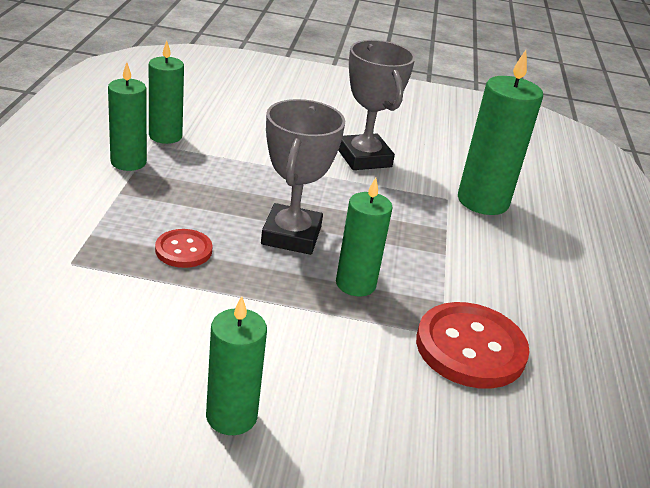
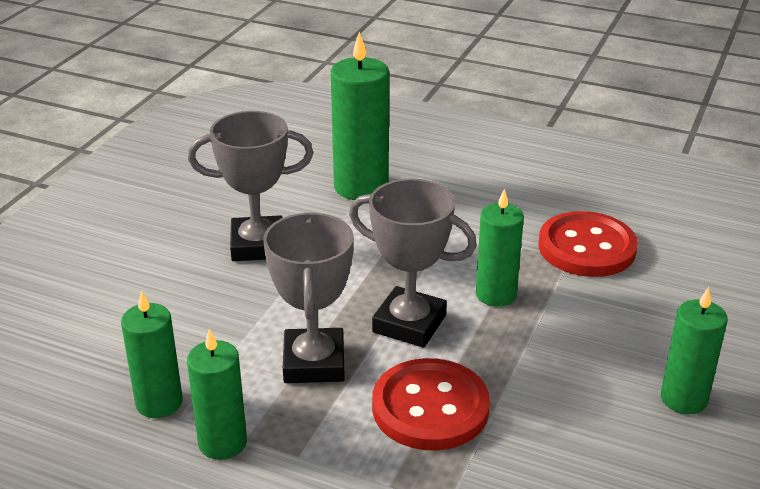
camera: 70 degrees left, 0 degrees up
(183, 250) = (430, 407): red button -> red button, size x1.81
(225, 192) = (314, 363): none -> grey trophy

